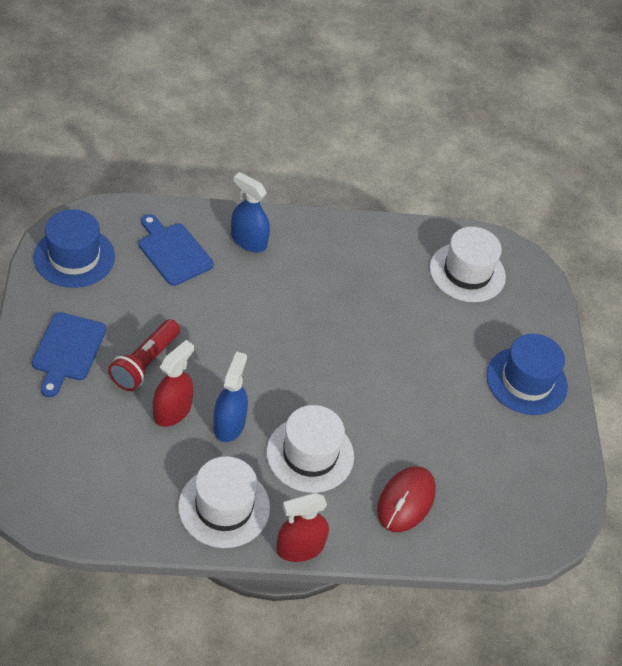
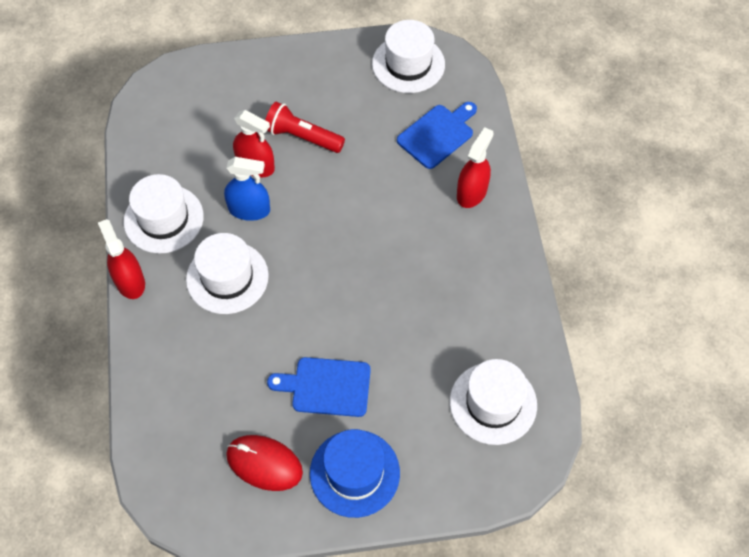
camera: 90 degrees right, 10 degrees up
(68, 350) = (304, 81): blue cutting board -> blue cutting board (326, 387)
(74, 257) = (408, 64): blue hat -> white hat
(248, 241) = (471, 192): blue spray bottle -> red spray bottle
(406, 501) = (188, 363): red mouse -> red mouse (264, 464)

